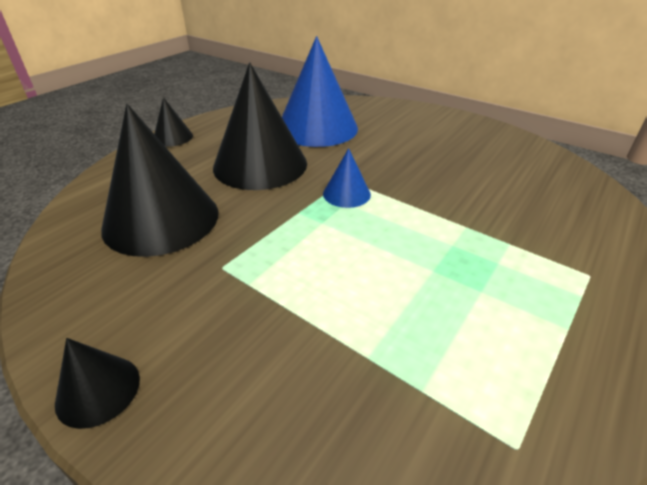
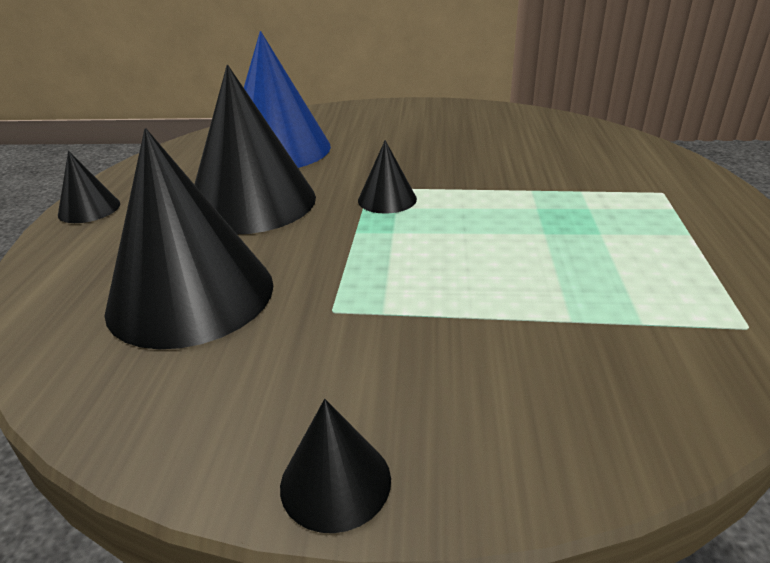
camera: 30 degrees left, 5 degrees down
(346, 194) = (387, 199): blue cone -> black cone

